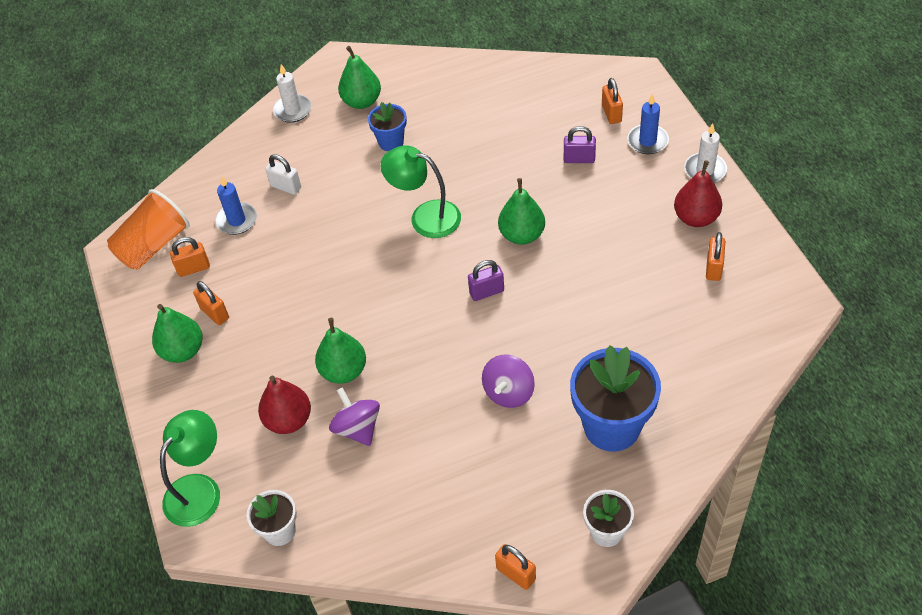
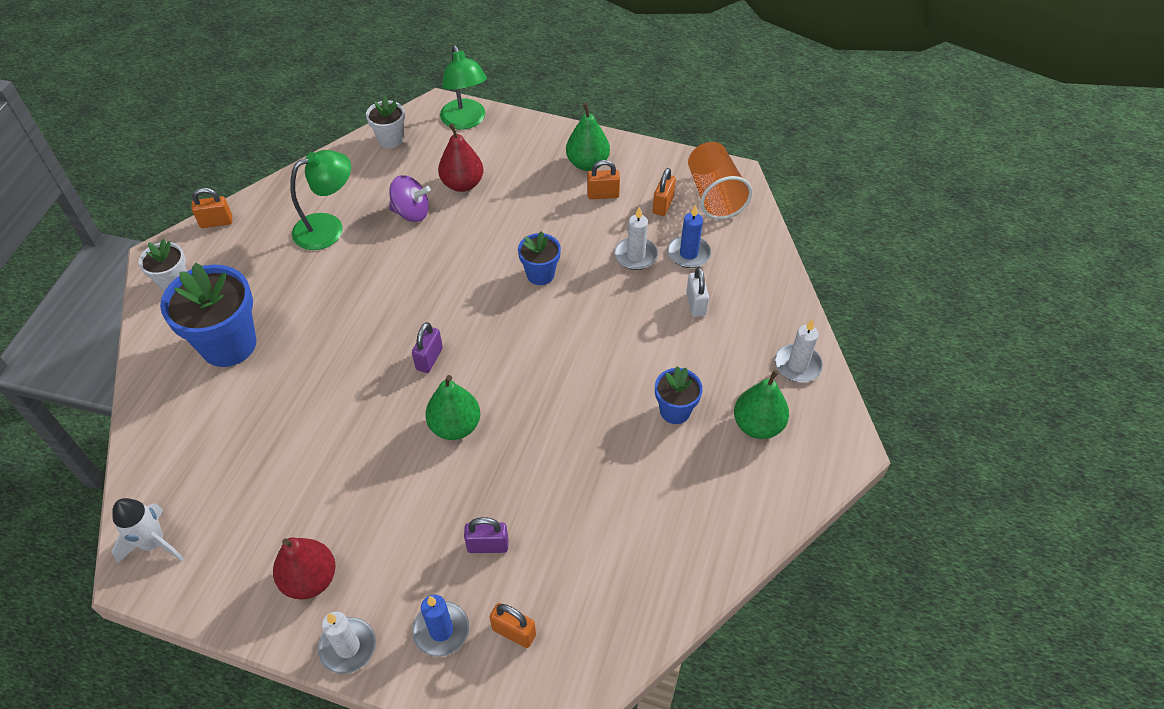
camera: 125 degrees right, 0 degrees up
(267, 248) = (635, 255): none -> white candle
(286, 187) = (696, 304): white padlock -> white padlock turned 75 degrees counterclockwise
(342, 289) = (540, 274): none -> blue flower pot
(344, 371) = (465, 232): green pear -> none
(425, 216) = (554, 374): green lamp -> green lamp (328, 228)
(509, 392) = (331, 307): purple spinning top -> none
(579, 159) = (488, 545): purple padlock -> purple padlock turned 45 degrees clockwise
(713, 268) = (249, 539): orange padlock -> none
(777, 313) = (154, 543): none -> white rocket

